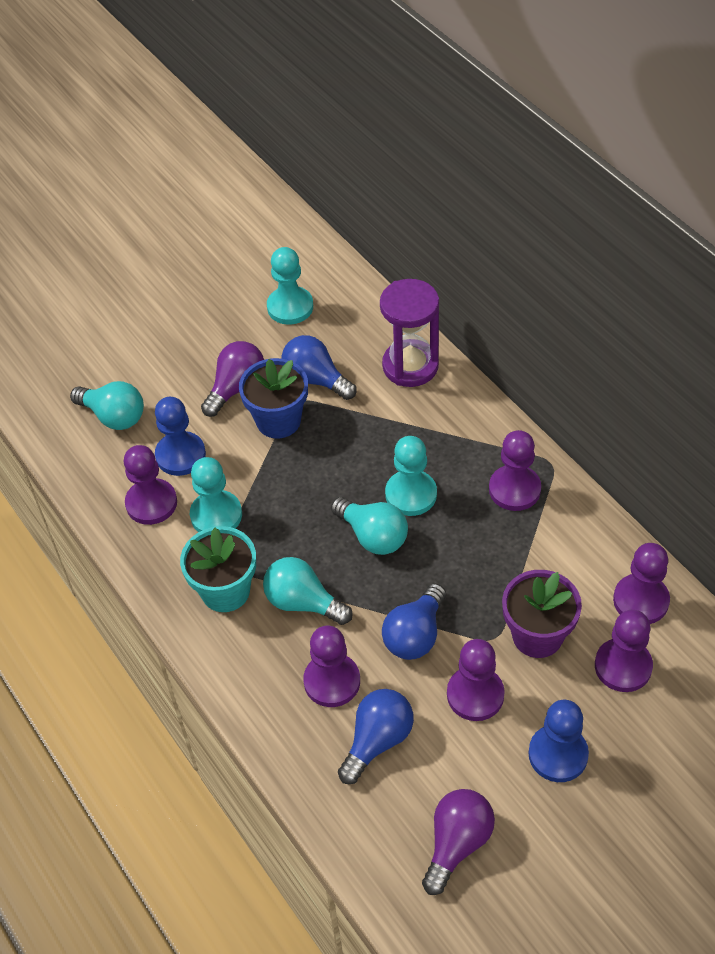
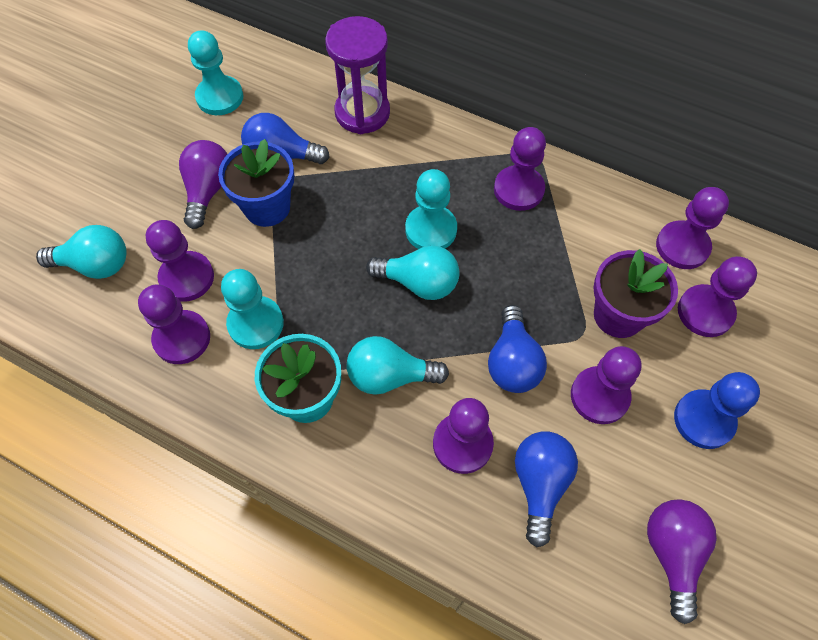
camera: 30 degrees left, 10 degrees up
(180, 455) = (187, 278): blue pawn -> purple pawn

